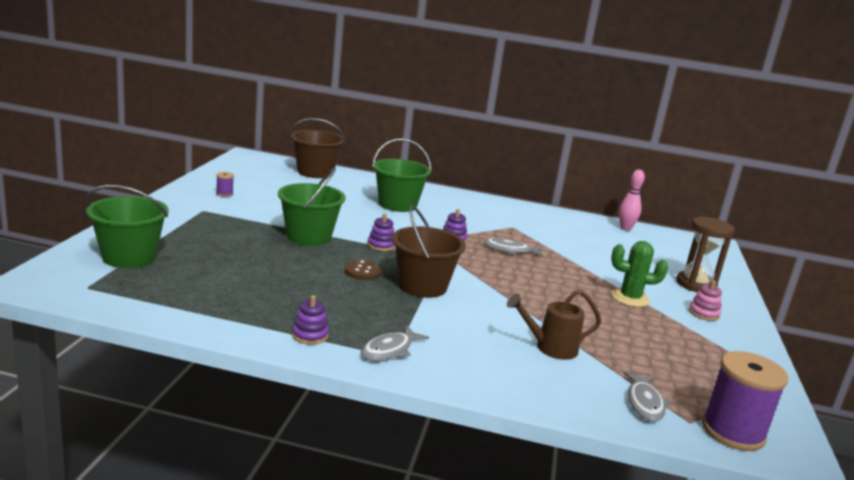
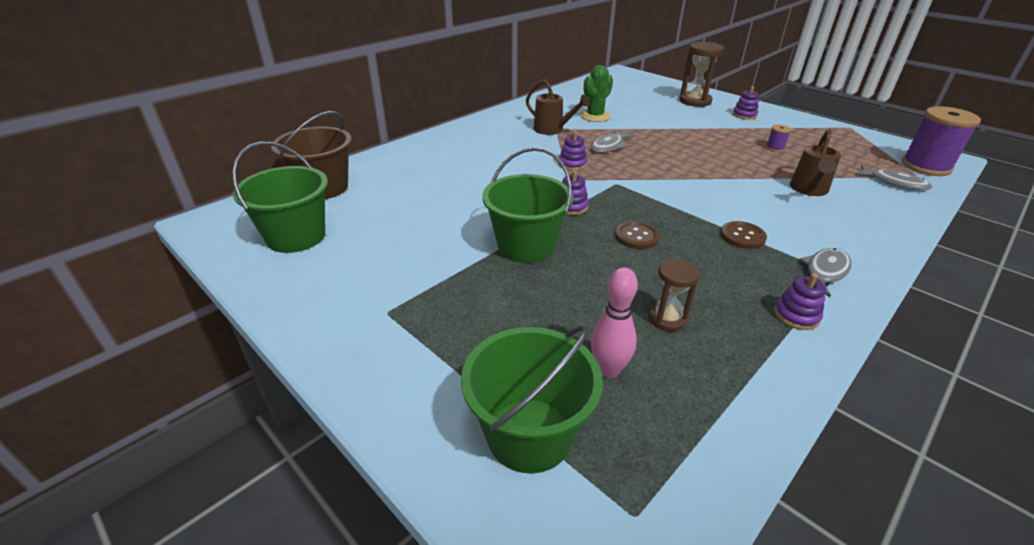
camera: 55 degrees left, 15 degrees up
(224, 194) = (338, 277): purple spool -> purple spool (774, 148)
(263, 287) = (667, 319): none -> brown hourglass
(390, 350) = (824, 272): grey fish -> grey fish turned 120 degrees counterclockwise
(397, 204) = (465, 166): green bucket -> green bucket (296, 236)
(411, 313) = (742, 236): none -> brown button
(422, 286) = (679, 212): brown bucket -> none
(508, 226) = (552, 130): none -> brown watering can
(625, 228) = (581, 89): pink bowling pin -> pink bowling pin (608, 370)
(630, 298) = (716, 130): green cactus -> green cactus (595, 116)
(703, 313) = (744, 115): pink stacking toy -> purple stacking toy

